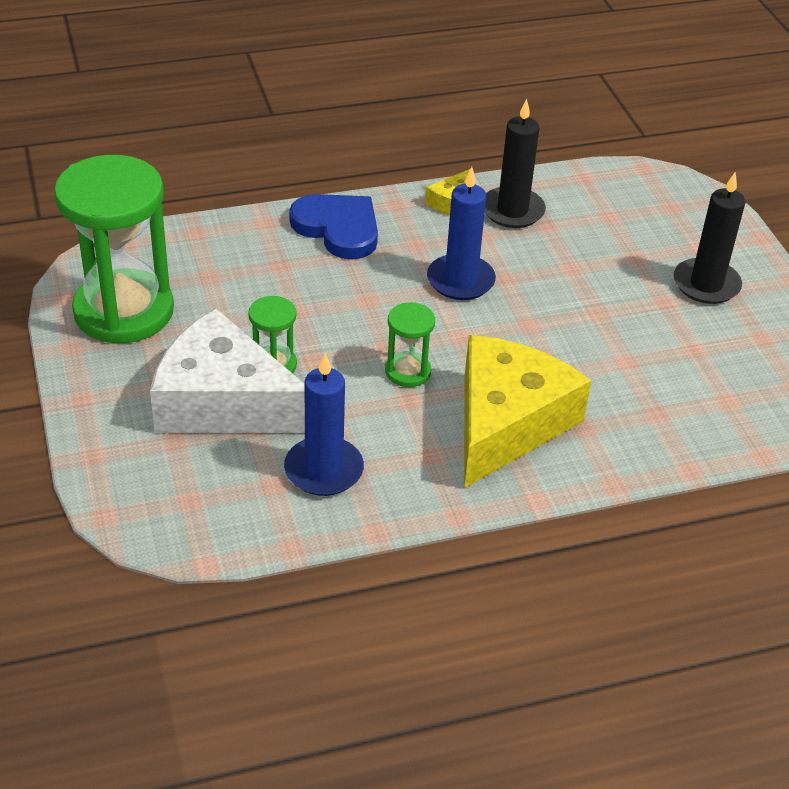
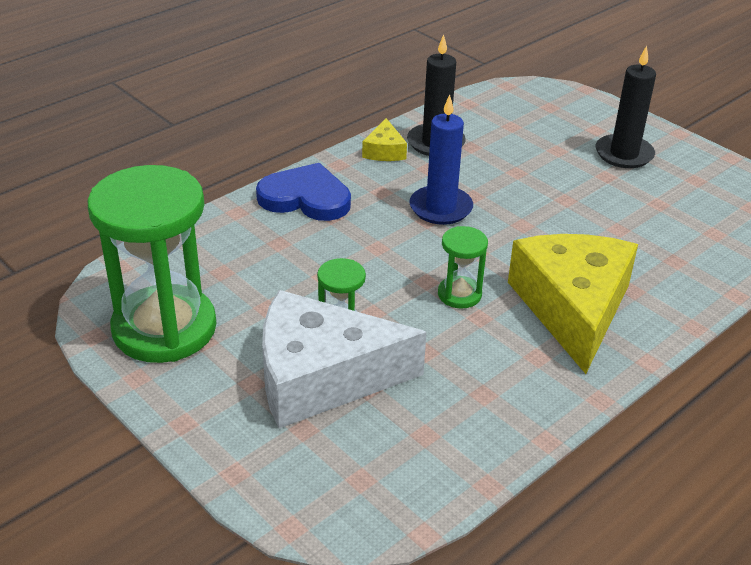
camera: 25 degrees left, 5 degrees down
(323, 470) = (458, 404): blue candle -> none

